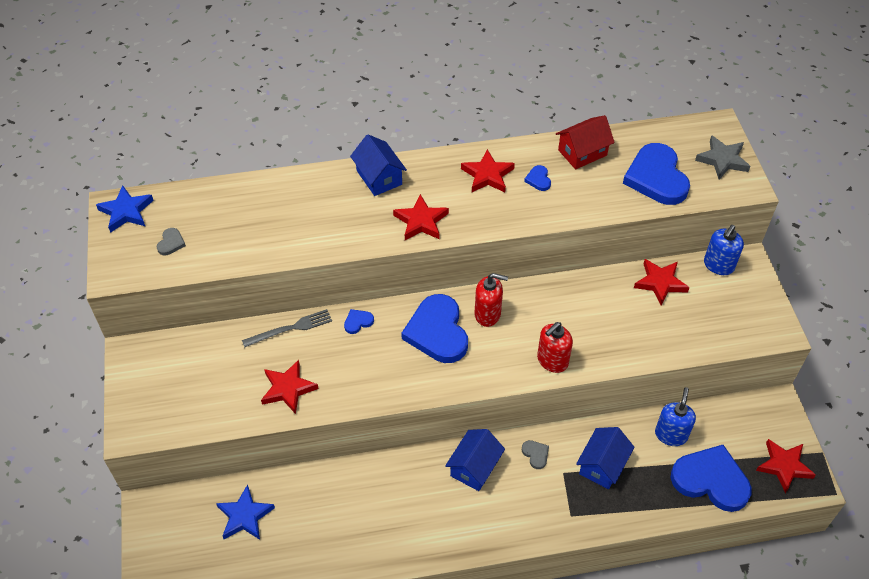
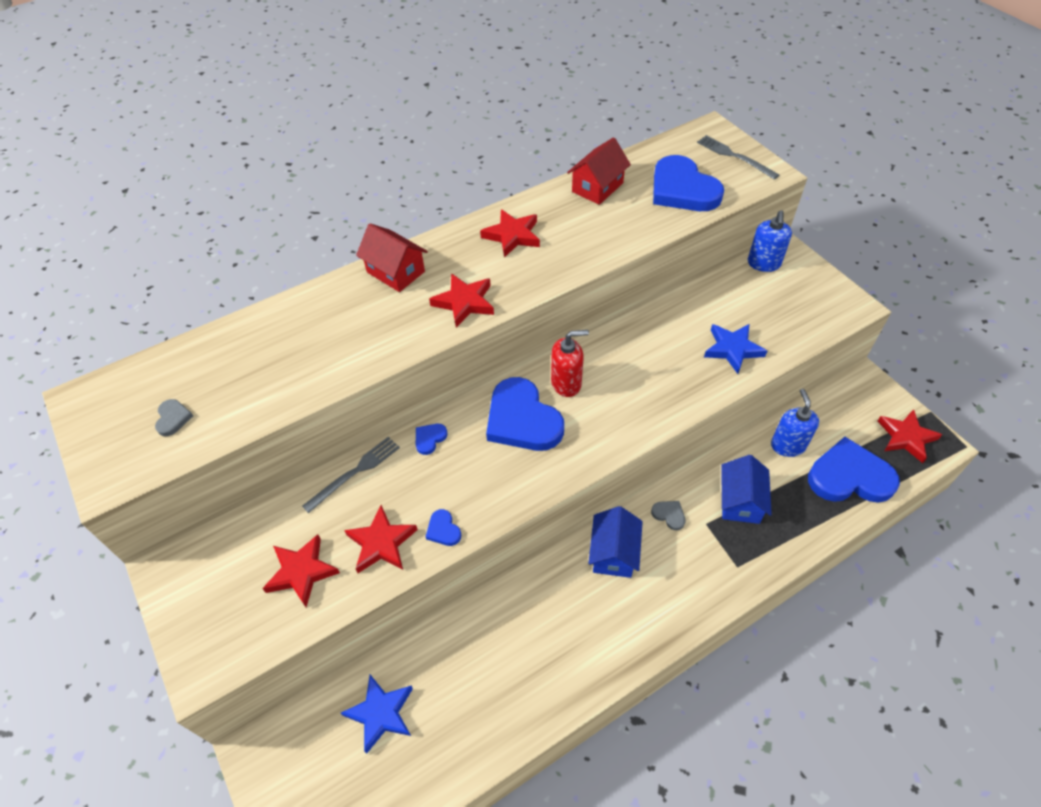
camera: 20 degrees left, 0 degrees up
(126, 211) = (100, 400): blue star -> blue star (732, 349)
(379, 177) = (395, 272): blue house -> red house
(538, 179) = (567, 225): blue heart -> blue heart (443, 530)
(552, 361) = (657, 408): red soap dispenser -> none
(660, 283) = (719, 297): red star -> red star (301, 572)
(722, 160) = (734, 156): grey star -> grey fork

